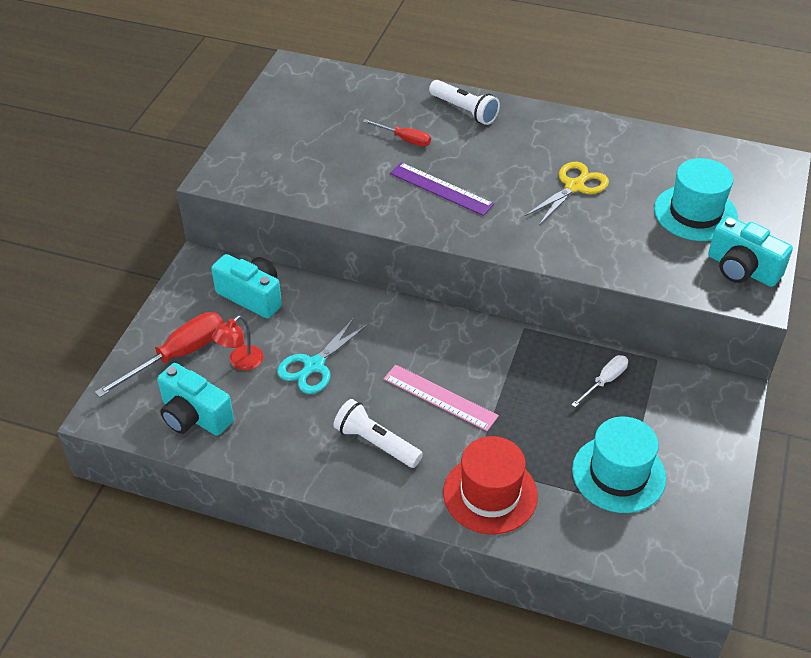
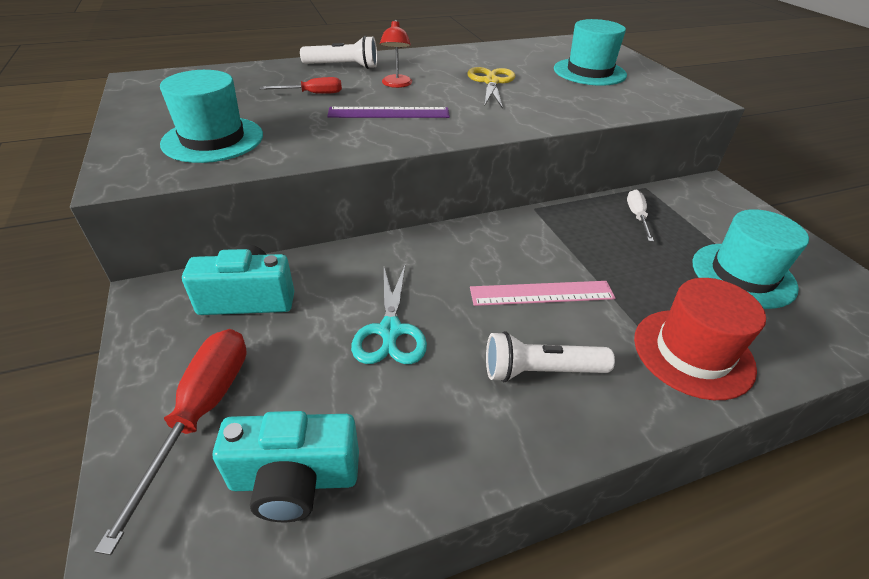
camera: 40 degrees left, 5 degrees down
(241, 362) = (299, 374): red lamp -> red lamp (396, 84)
(293, 164) = (213, 139): none -> turquoise hat
(742, 269) = (665, 88): turquoise camera -> none

